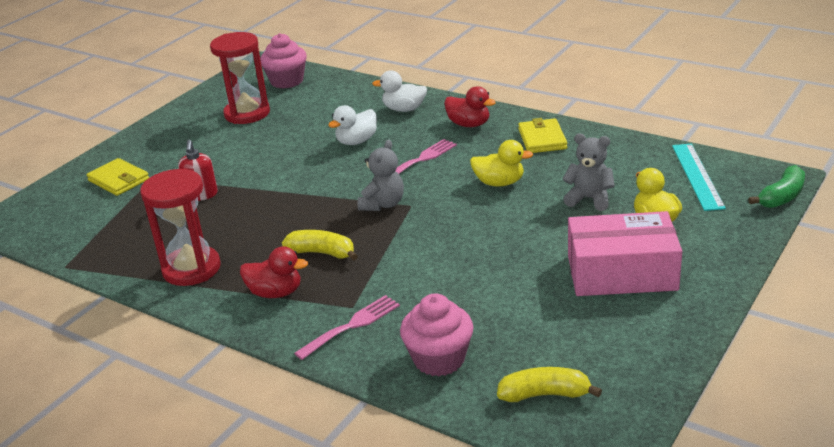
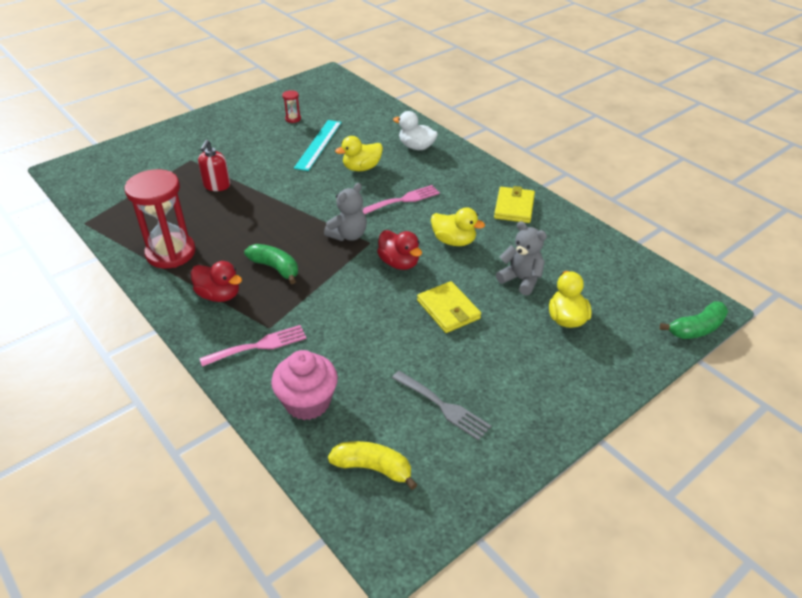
camera: 15 degrees right, 10 degrees up
(119, 180) = (165, 155): yellow wallet -> yellow wallet (448, 309)
(247, 113) = (293, 119): red hourglass -> red hourglass, size x0.41
(287, 81) = (340, 96): pink cupcake -> none
(322, 253) = (275, 268): yellow banana -> green banana
(356, 141) = (361, 168): white duck -> yellow duck
(469, 124) = (461, 176): red duck -> red duck (399, 263)
(581, 324) = (443, 406): none -> grey fork
(621, 272) = (507, 364): pink box -> none
(697, 176) = (629, 283): turquoise ruler -> turquoise ruler (318, 144)

